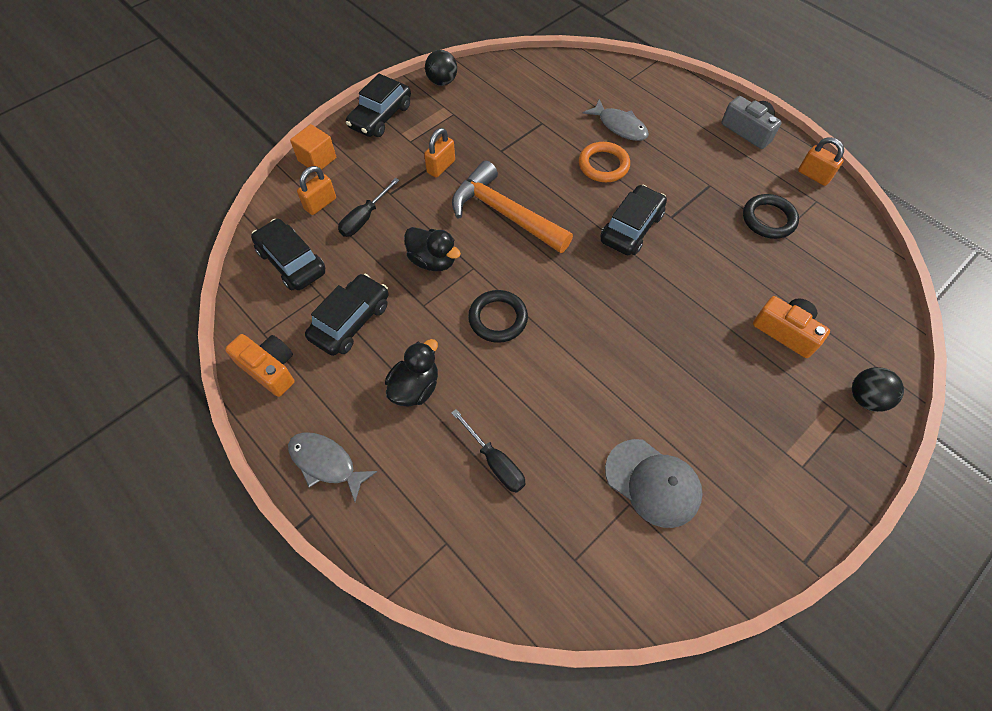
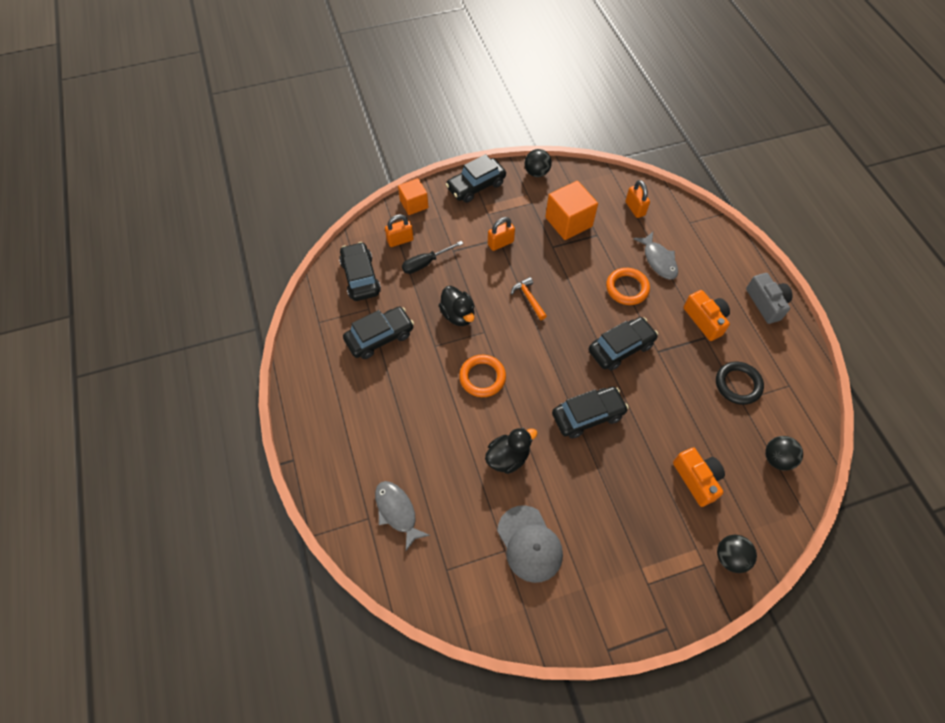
camera: 25 degrees right, 0 degrees up
(269, 369) = (311, 349): orange camera -> orange camera (705, 320)
(326, 463) = (318, 430): grey fish -> grey fish (397, 511)
(415, 387) = (400, 403): black duck -> black duck (508, 457)
(495, 462) = (427, 479): black screwdriver -> none
(498, 318) = (482, 377): black ring -> orange ring
(504, 120) = (568, 222): none -> orange cube
(504, 213) = (528, 298): orange hammer -> orange hammer, size x0.46
(637, 312) = (588, 415): none -> black car
(813, 175) = (800, 363): orange padlock -> orange padlock (635, 208)
(848, 277) = (777, 459): none -> black ball

